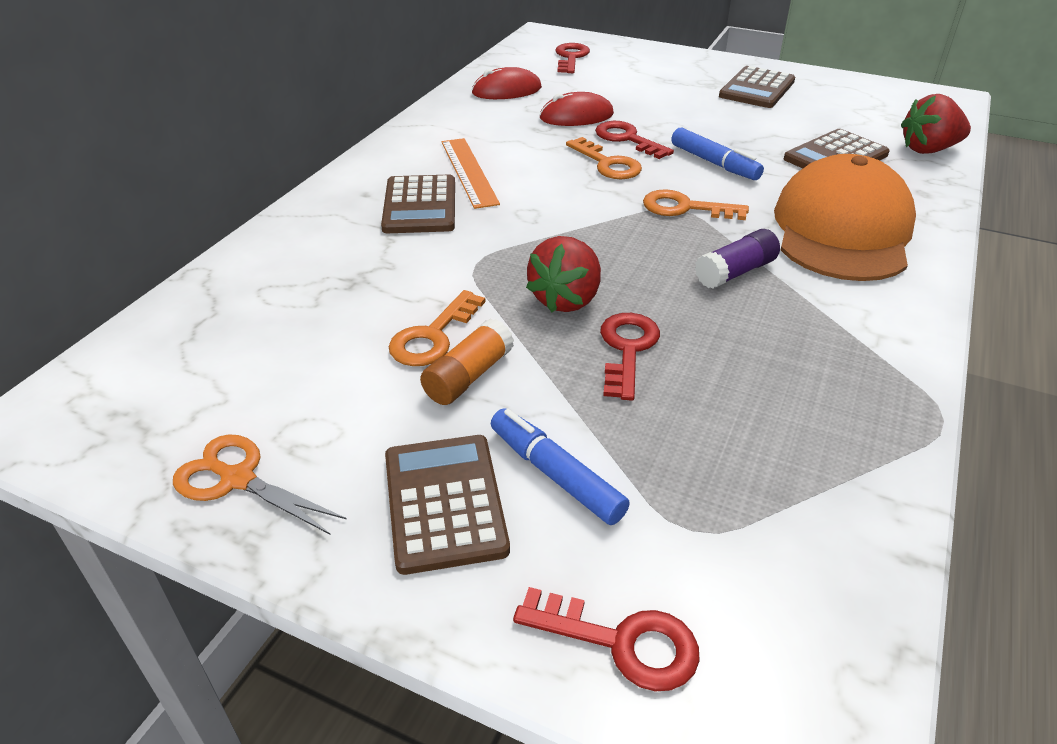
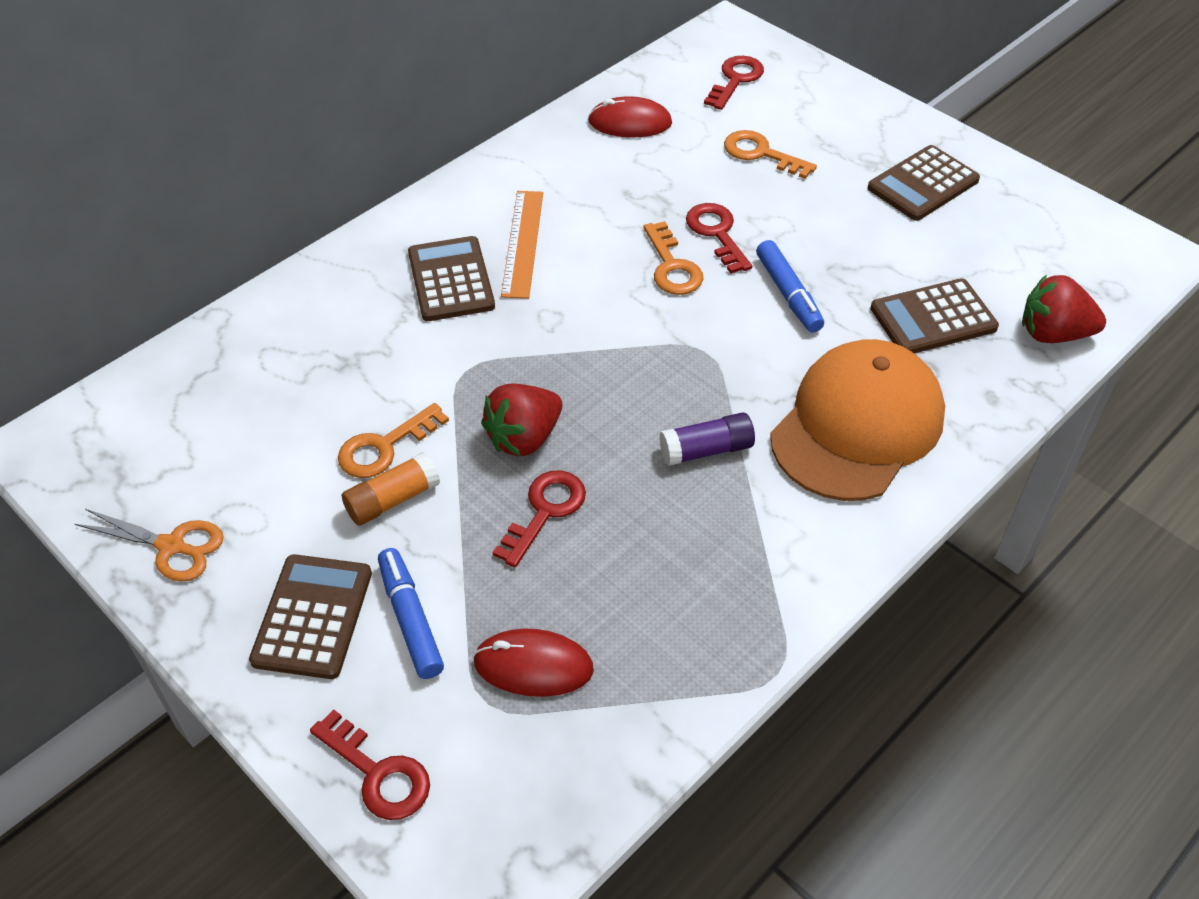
camera: 20 degrees right, 10 degrees up
(238, 479) = (171, 546): orange scissors -> orange scissors turned 150 degrees clockwise
(420, 206) = (451, 280): brown calculator -> brown calculator turned 150 degrees clockwise
(576, 116) = (683, 183): red mouse -> red mouse (533, 665)
(685, 208) = (713, 351): orange key -> orange key (761, 154)

